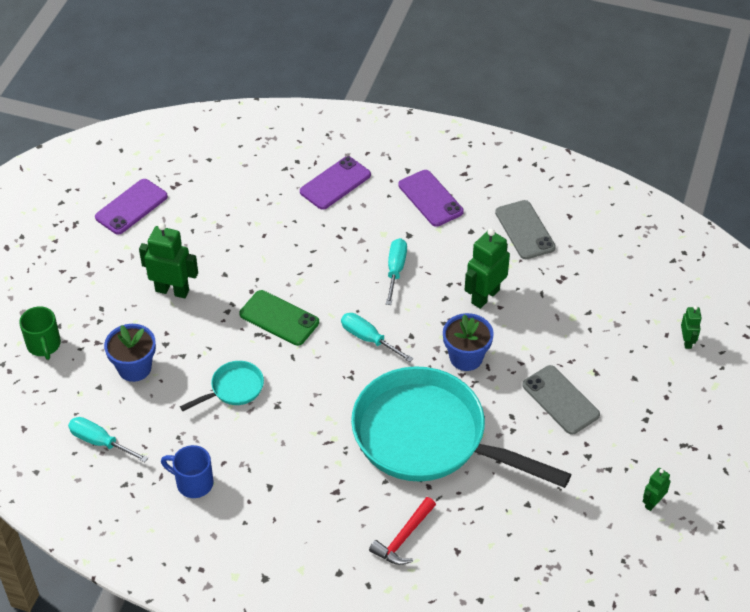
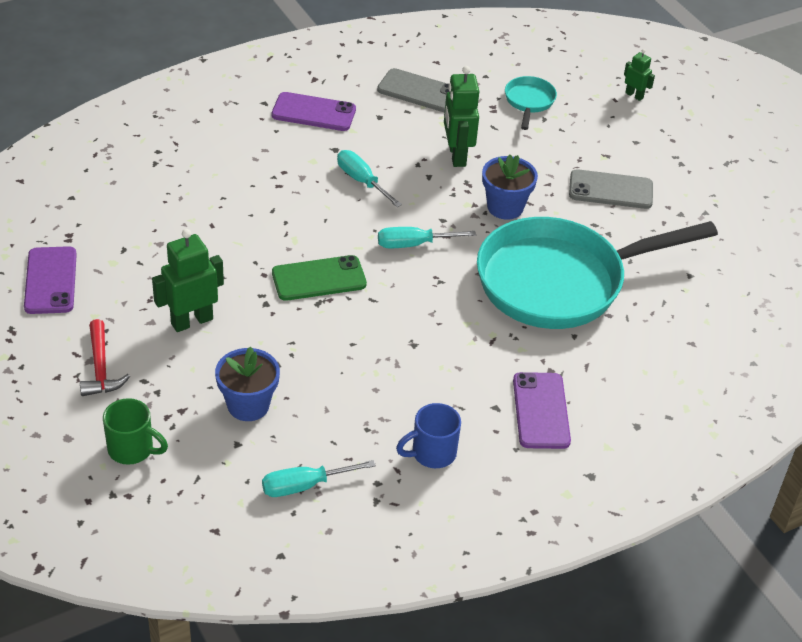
camera: 50 degrees left, 5 degrees down
(233, 389) = (359, 358): turquoise pan -> turquoise pan (529, 102)
(335, 183) = (217, 148): purple phone -> purple phone (541, 411)
(404, 538) = (645, 364): red hammer -> red hammer (101, 367)
(652, 503) = (762, 213): green robot -> none

